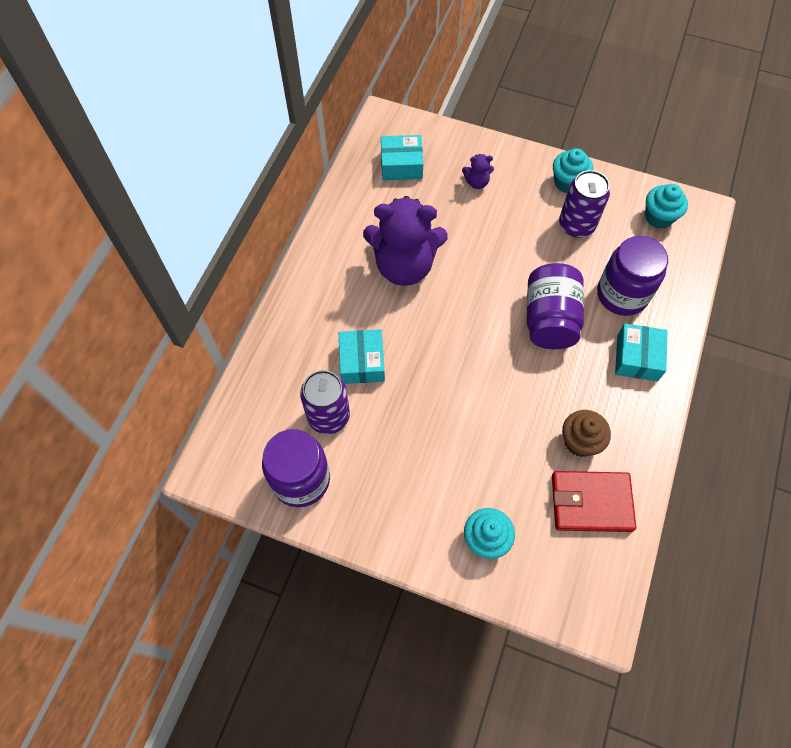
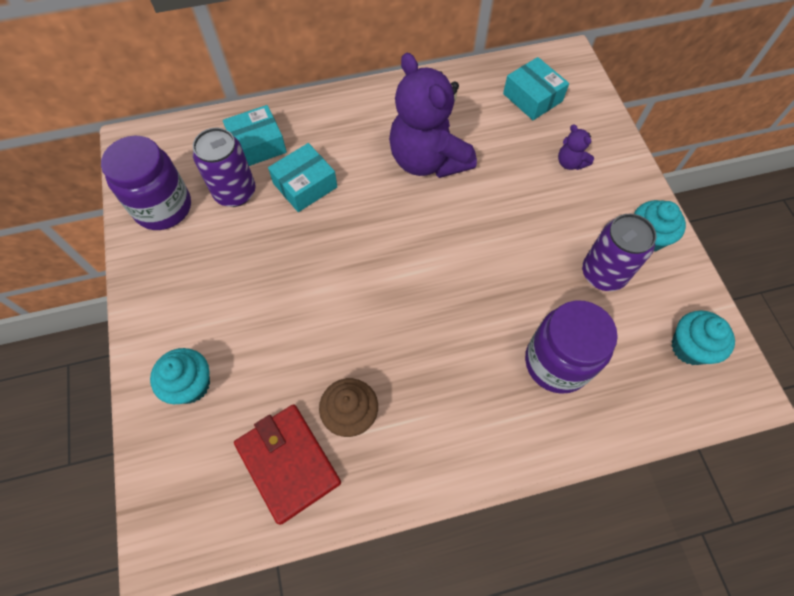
camera: 55 degrees right, 0 degrees up
(549, 319) = (469, 310): purple jar -> none
(637, 358) = (492, 419): turquoise box -> turquoise box (258, 145)

